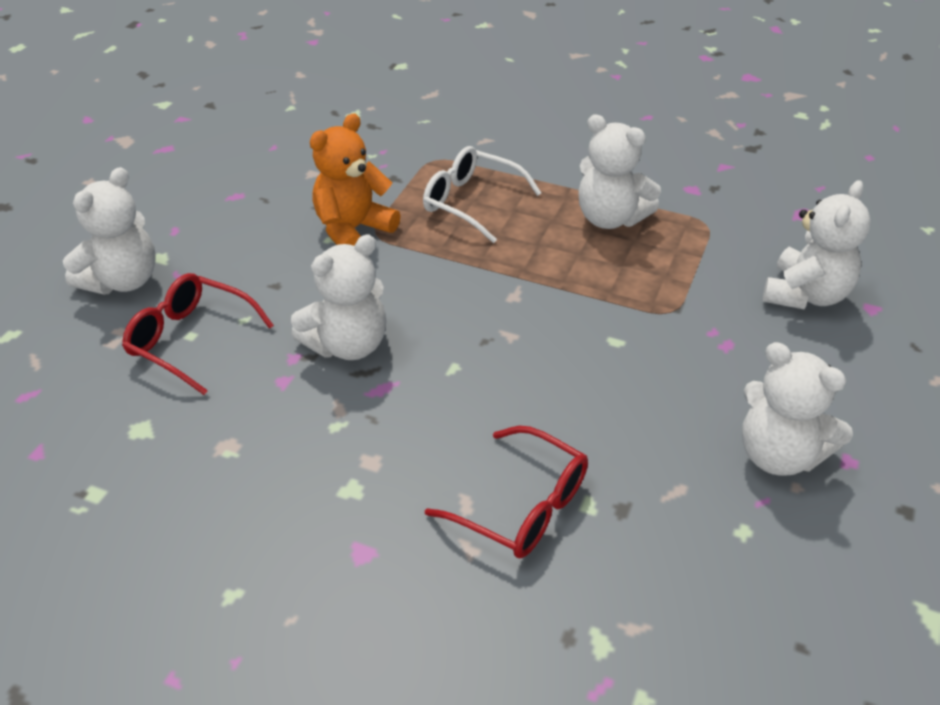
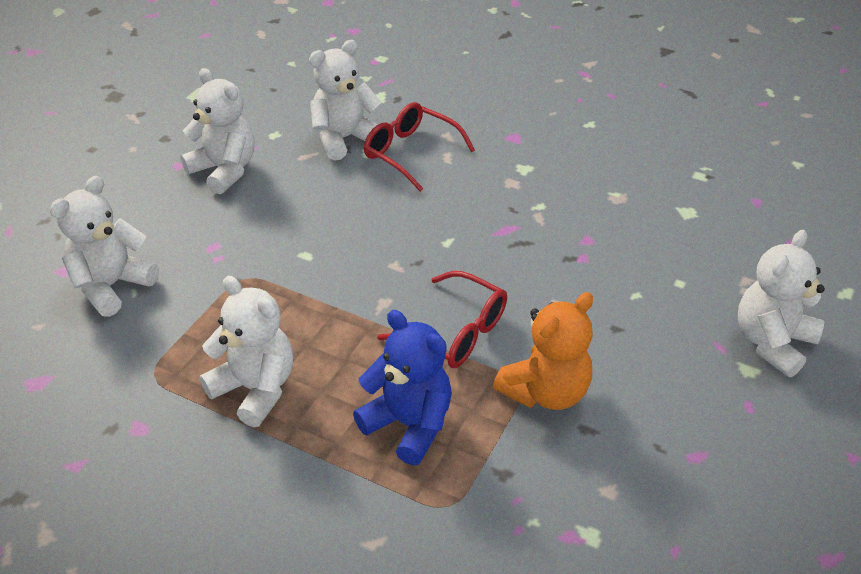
camera: 175 degrees left, 0 degrees up
(190, 340) = (678, 278): red glasses -> red glasses (455, 332)
(347, 345) = (537, 265): white teddy bear -> white teddy bear (344, 139)
(471, 202) = (409, 424): white glasses -> blue teddy bear

